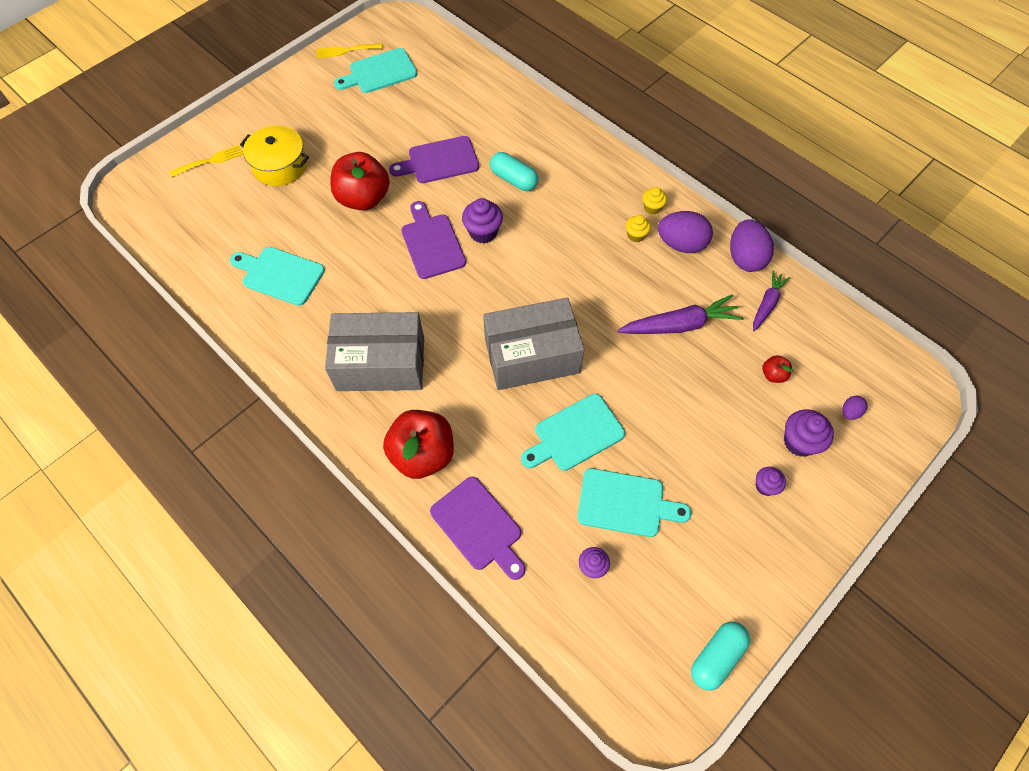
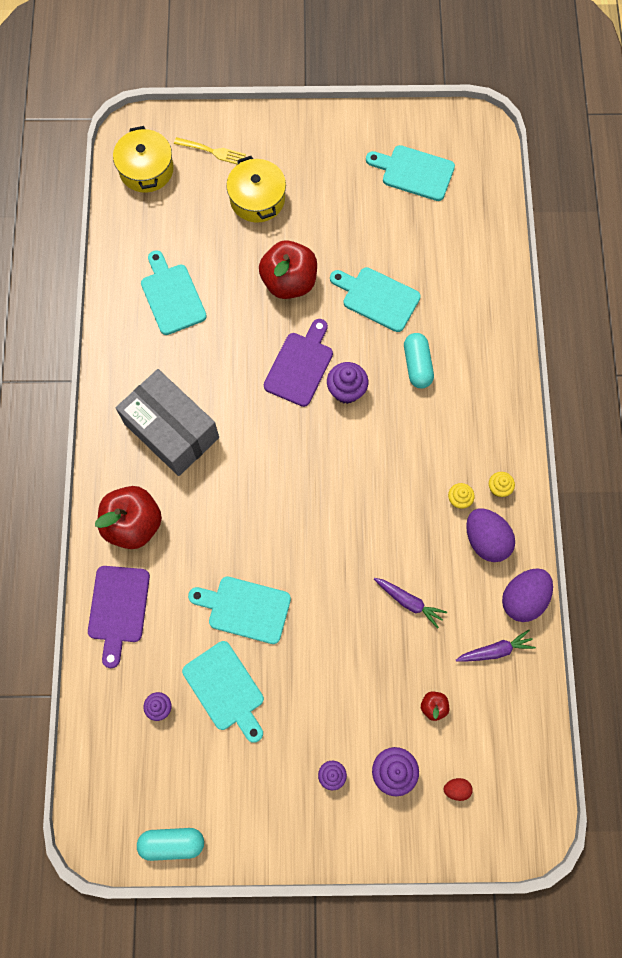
camera: 45 degrees right, 10 degrees up
(166, 209) = (146, 169): none -> yellow pot
(346, 50) = (409, 128): yellow fork -> none
(439, 161) = (377, 298): purple cutting board -> turquoise cutting board
(532, 356) = (277, 523): grey box -> none
(679, 325) = (409, 602): purple carrot -> purple carrot, size x0.62
(849, 412) = (456, 789): purple egg -> red egg

